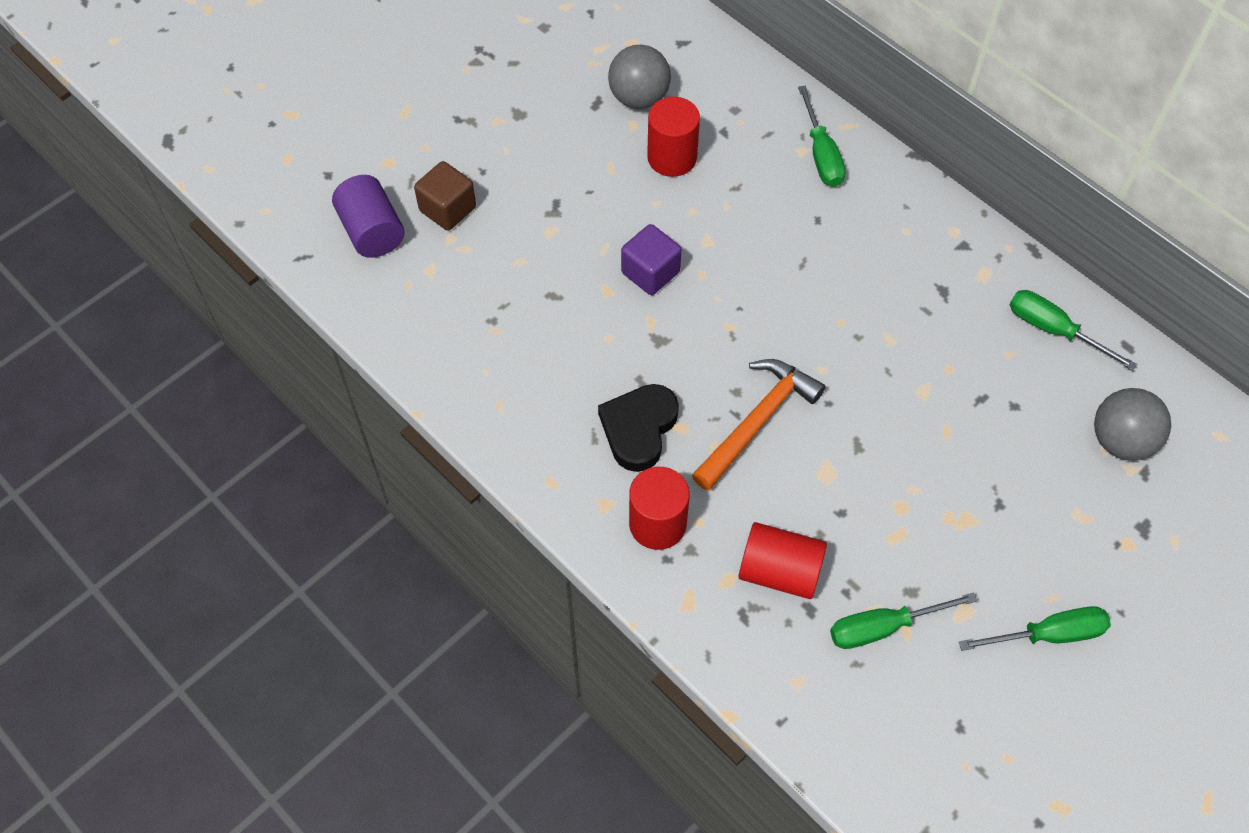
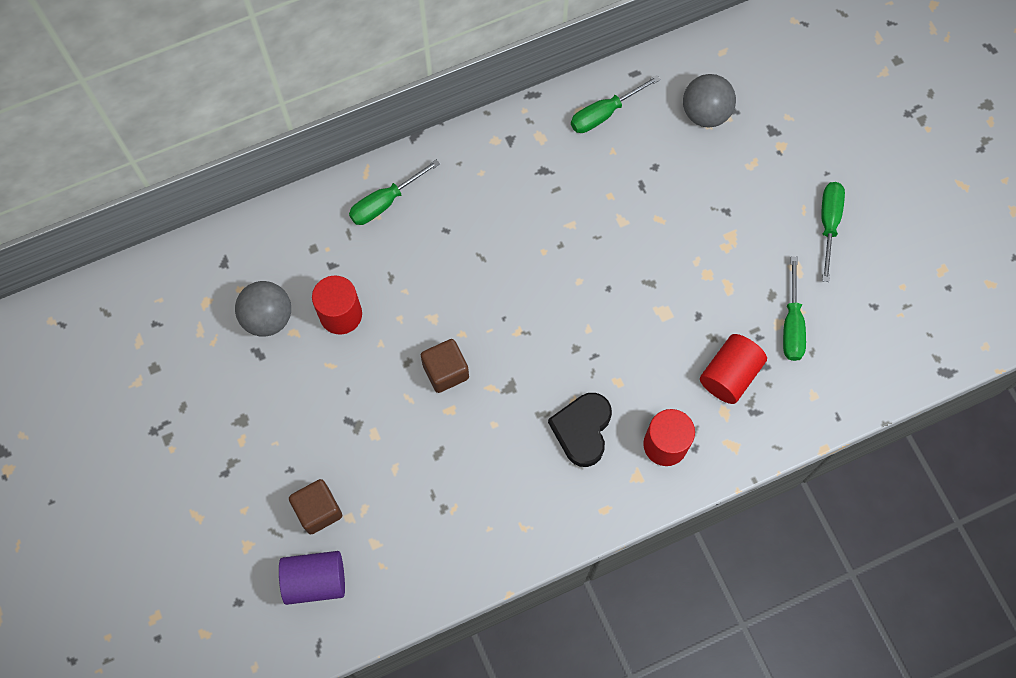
camera: 70 degrees left, 10 degrees up
(639, 429) = (582, 430): black heart -> black heart turned 60 degrees clockwise
(650, 272) = (445, 371): purple cube -> brown cube
(757, 421) = (606, 343): orange hammer -> none
(821, 154) = (385, 202): green screwdriver -> green screwdriver turned 135 degrees clockwise

